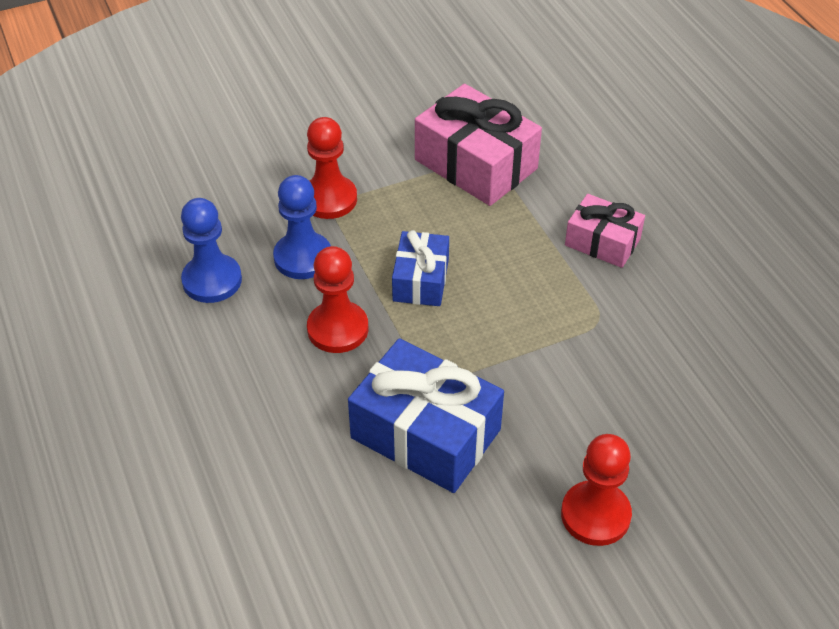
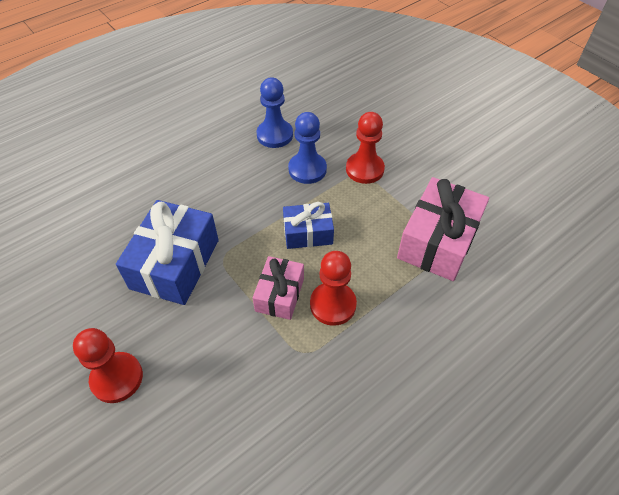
camera: 75 degrees right, 5 degrees up
(337, 329) = (252, 200): red pawn -> red pawn (333, 304)
(602, 242) = (389, 341): pink gift -> pink gift (280, 294)

